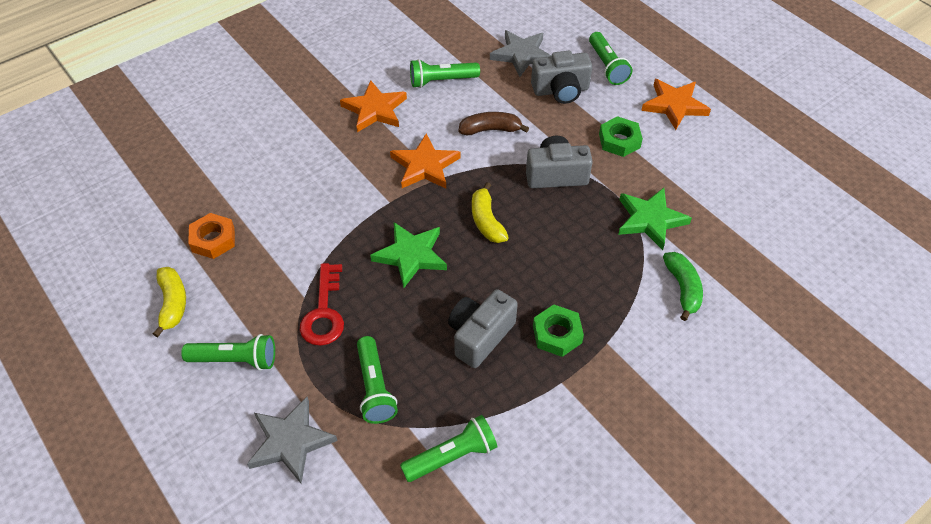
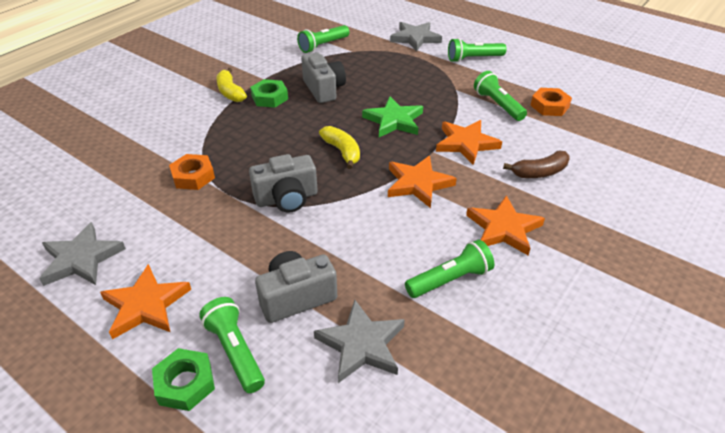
camera: 165 degrees right, 10 degrees down
(173, 303) = (538, 73): yellow banana -> yellow banana (230, 92)
(324, 312) = (436, 84): red key -> none
(349, 204) = (466, 144): none -> orange star
(374, 388) = (381, 60): green flashlight -> green flashlight (498, 105)
(480, 336) = (323, 89): grey camera -> grey camera turned 45 degrees counterclockwise
(490, 130) = (367, 230): brown banana -> brown banana (539, 172)
(619, 141) = (220, 245): green nut -> green nut (185, 383)
(650, 220) = (193, 176): green star -> orange nut
(683, 288) = (171, 135): green banana -> none
(737, 151) = (81, 259): none -> grey star

